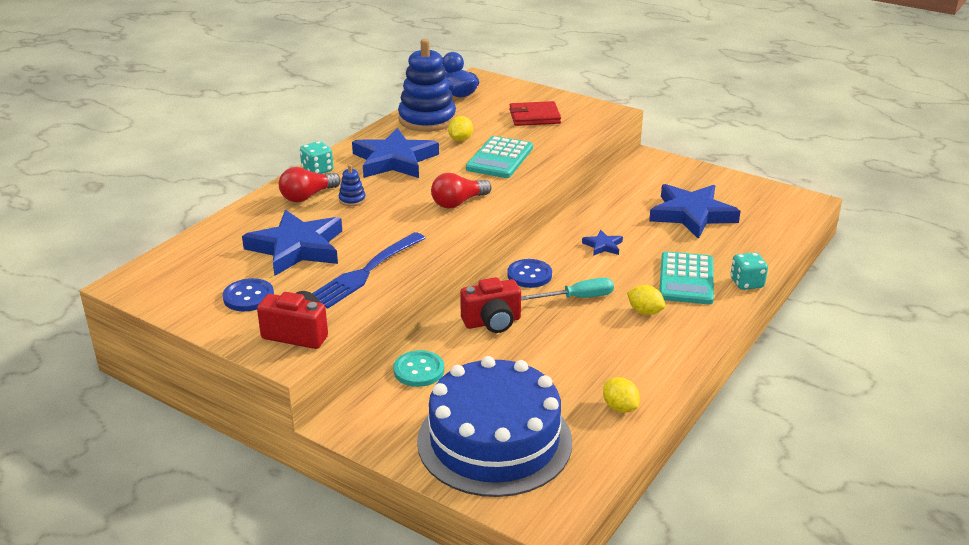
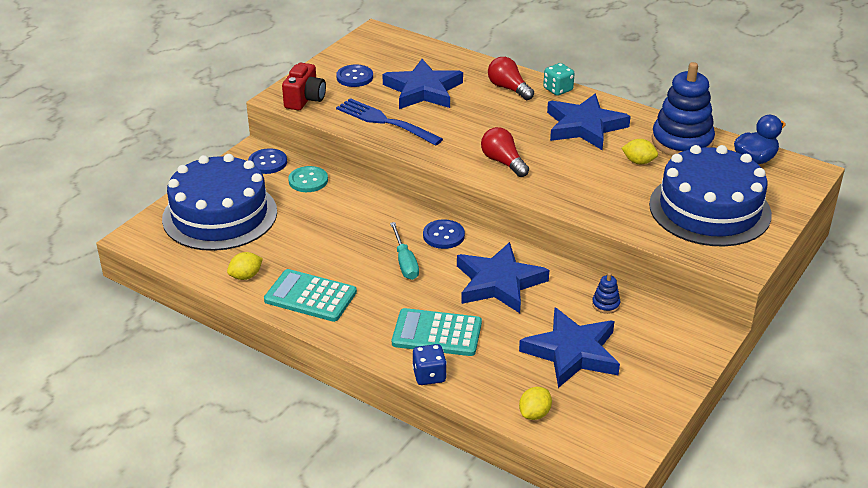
camera: 90 degrees right, 5 degrees up
(352, 200) = (504, 109): blue stacking toy -> blue stacking toy (605, 304)
(372, 407) = (267, 162): none -> blue button
(492, 322) = (369, 215): red camera -> none
(500, 158) = (599, 185): turquoise calculator -> turquoise calculator (310, 296)
(534, 117) = (709, 209): red wallet -> blue cake
(603, 246) = (499, 283): blue star -> blue star, size x2.25
(645, 312) = (380, 301): yellow lemon -> yellow lemon (534, 414)
(746, 283) = (429, 376): turquoise dice -> blue dice

